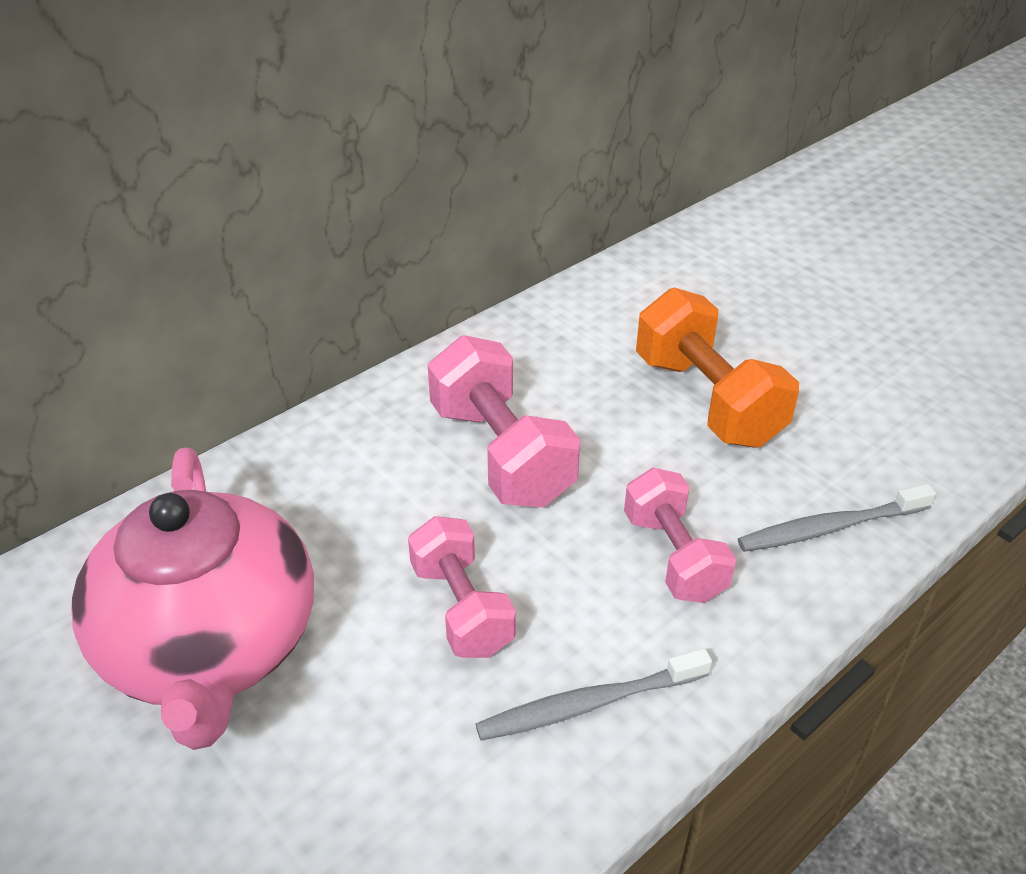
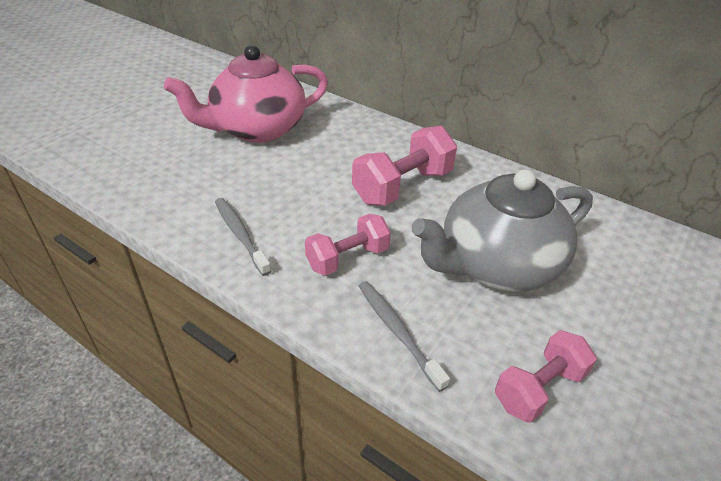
camera: 75 degrees right, 0 degrees up
(462, 608) = (291, 188): pink dumbbell -> pink dumbbell (539, 388)
(707, 400) = (496, 265): orange dumbbell -> grey teapot

